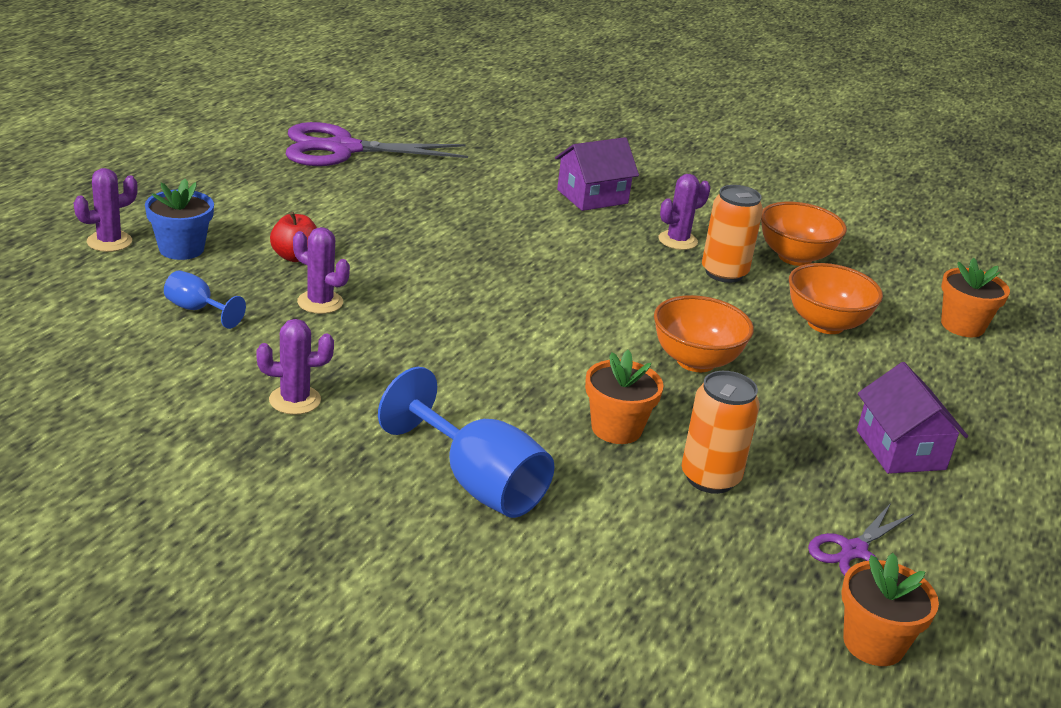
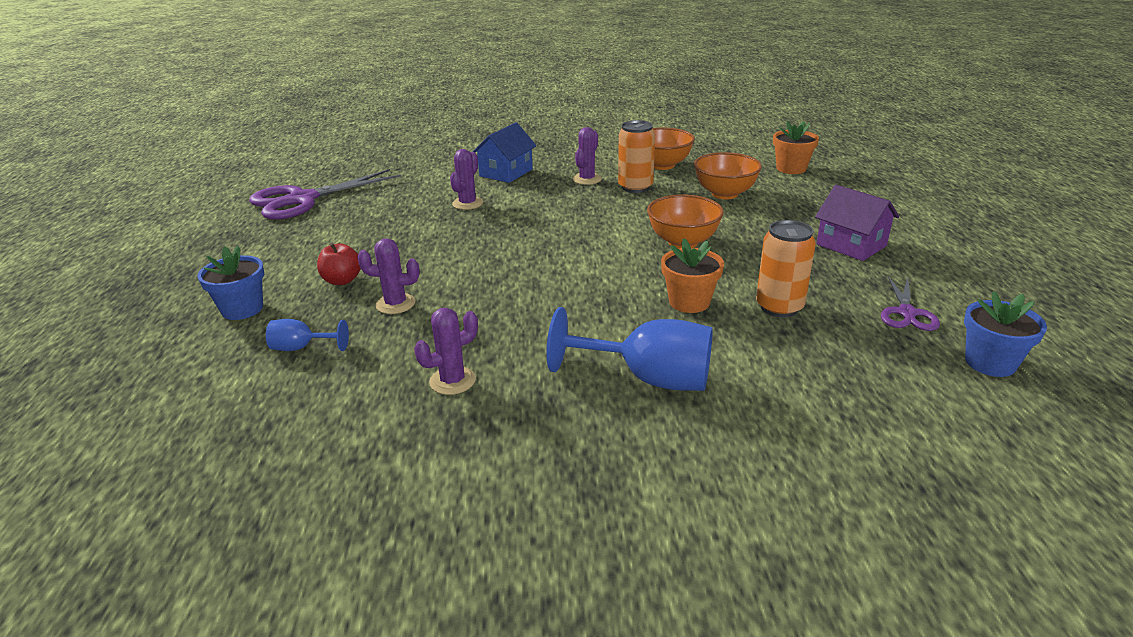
camera: 25 degrees left, 0 degrees up
(109, 241) = (172, 327): purple cactus -> purple cactus (467, 203)
(592, 196) = (506, 172): purple house -> blue house
(873, 643) = (990, 363): orange flower pot -> blue flower pot

